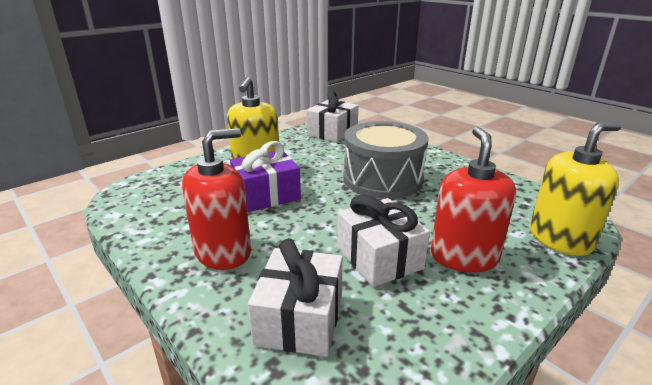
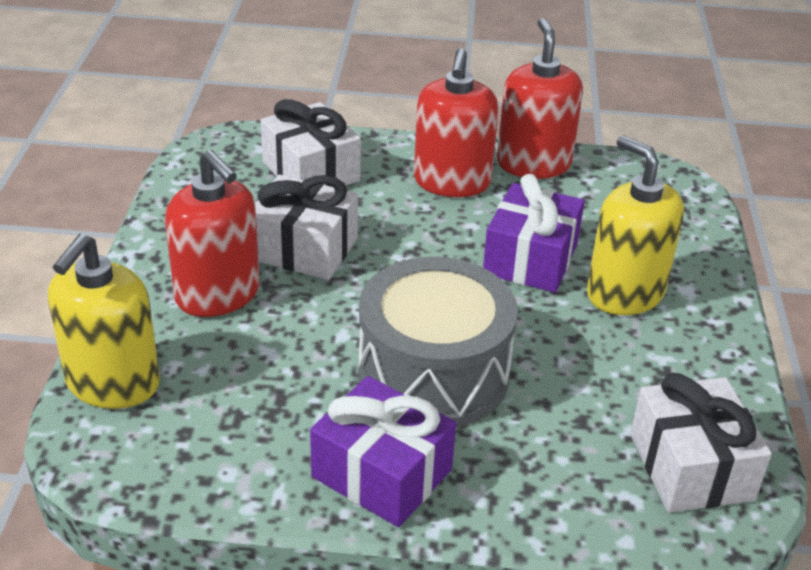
camera: 135 degrees right, 10 degrees up
(157, 236) = (533, 164): none -> red soap dispenser
(441, 165) = (381, 473): none -> purple gift

